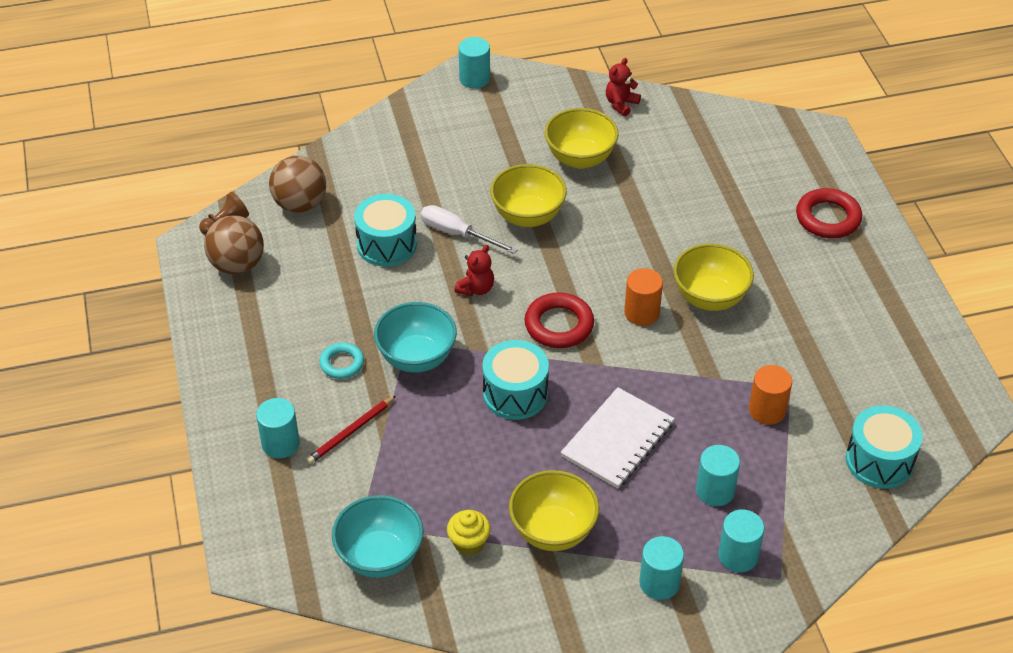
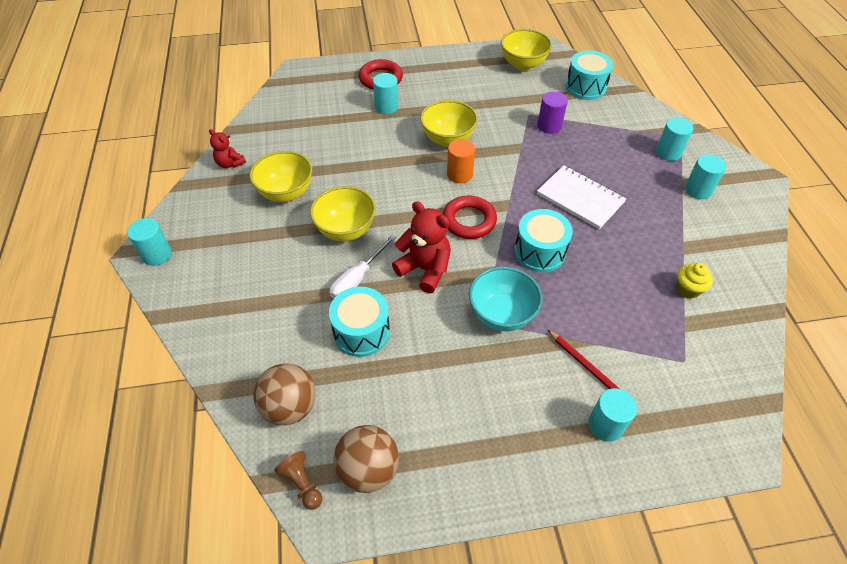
camera: 85 degrees left, 5 degrees up
(342, 363) = (507, 372): turquoise ring -> none
(380, 557) = (713, 348): turquoise bowl -> none
(476, 288) = (425, 269): red teddy bear -> red teddy bear, size x1.69
(553, 531) = (667, 240): yellow bowl -> yellow bowl (523, 64)
(715, 491) = (618, 156): turquoise cylinder -> turquoise cylinder (386, 107)
(767, 410) = (549, 126): orange cylinder -> purple cylinder

